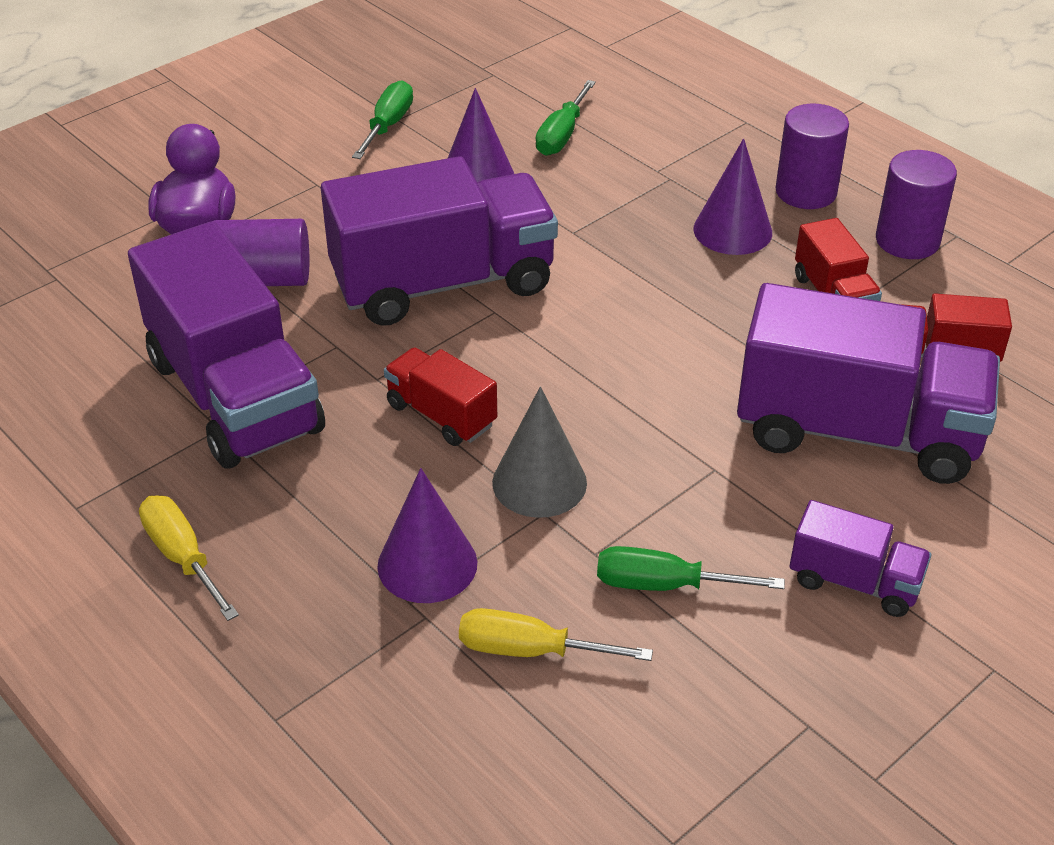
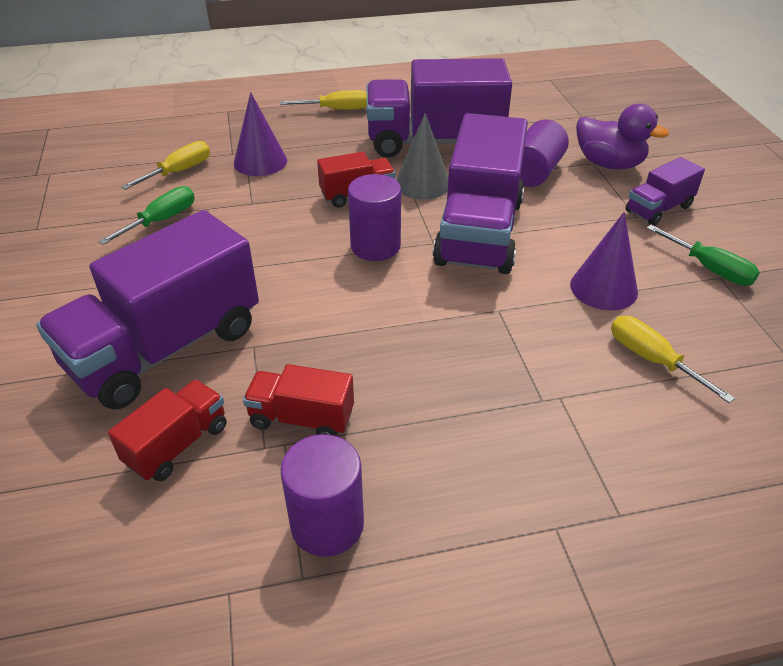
camera: 120 degrees right, 0 degrees up
(539, 482) = (273, 208): grey cone -> grey cone (422, 184)
(561, 135) = (652, 359): green screwdriver -> yellow screwdriver
(732, 230) = (436, 401): purple cone -> none
(806, 192) = (459, 489): purple cylinder -> purple cylinder (375, 246)
(854, 582) = (76, 283): purple truck -> purple truck (658, 209)

